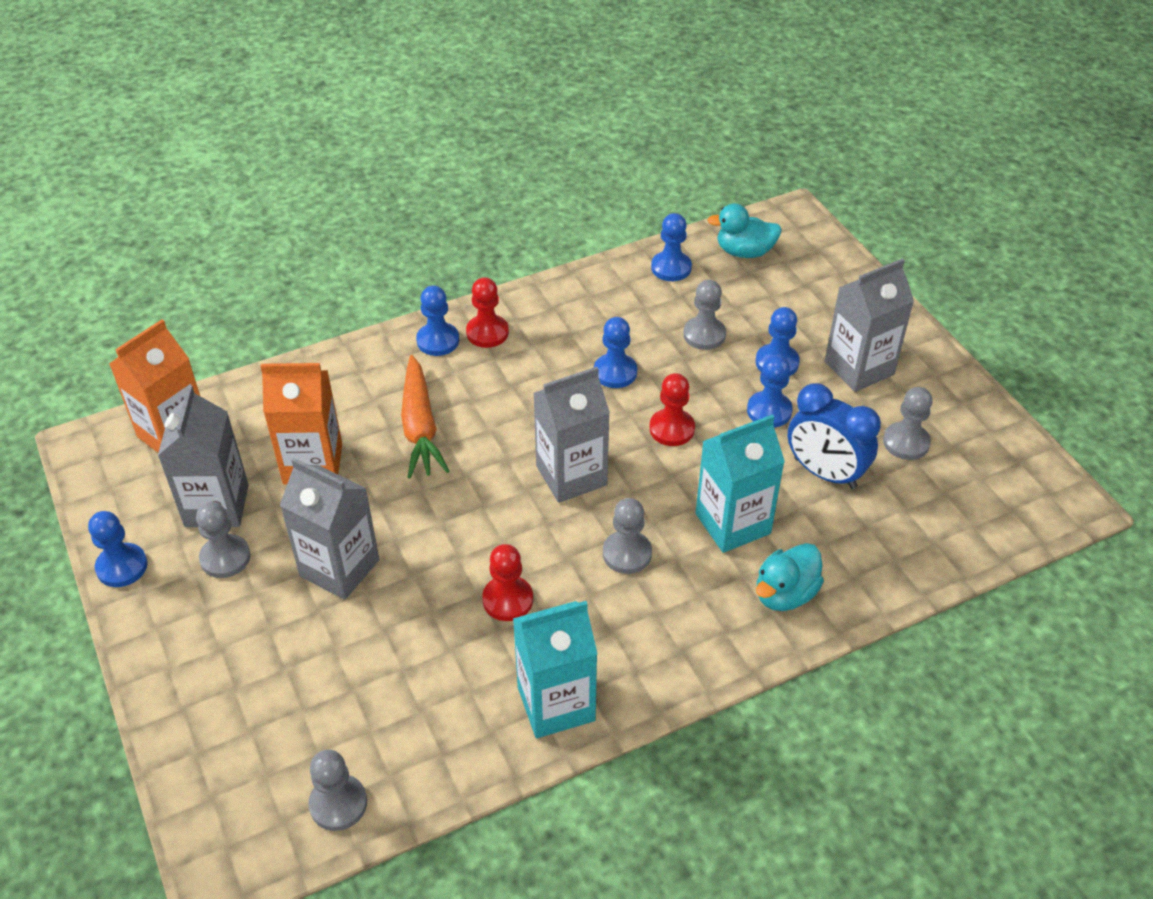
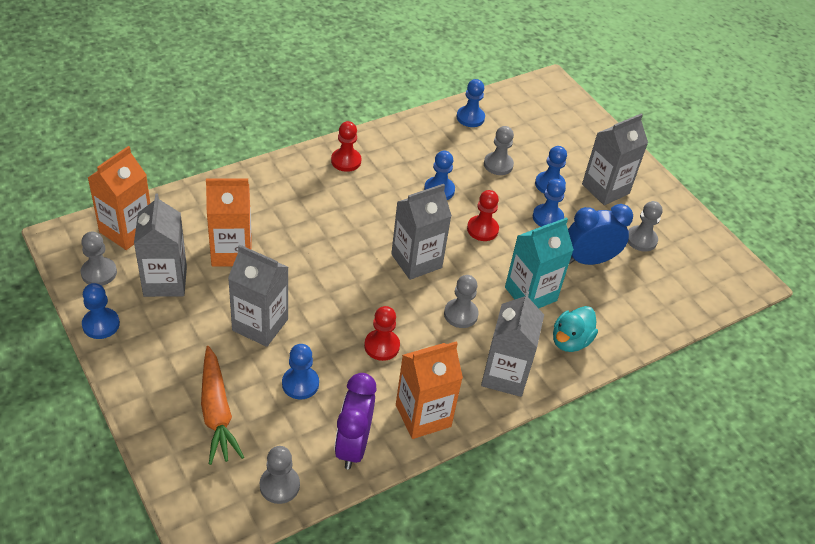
camera: 10 degrees left, 0 degrees up
(225, 558) = (176, 318): grey pawn -> grey pawn (99, 273)
(420, 427) = (305, 226): orange carrot -> orange carrot (217, 412)
(438, 341) = (311, 166): blue pawn -> blue pawn (300, 384)
(449, 747) = (353, 445): none -> purple clock
(556, 704) = (423, 416): turquoise carton -> orange carton
(682, 645) = (505, 375): none -> grey carton
(744, 252) = (520, 107): turquoise duck -> none
(824, 473) = (589, 260): blue clock -> blue clock turned 135 degrees clockwise

